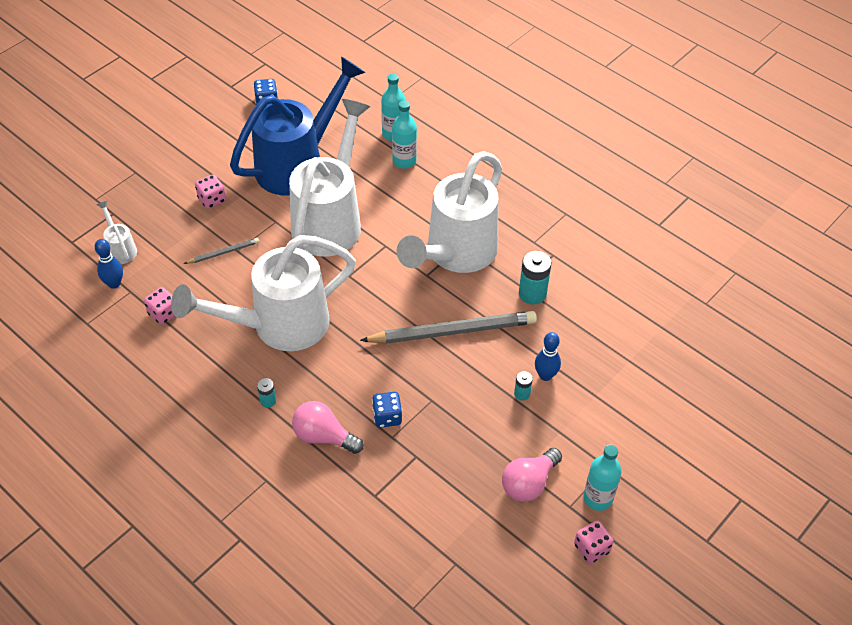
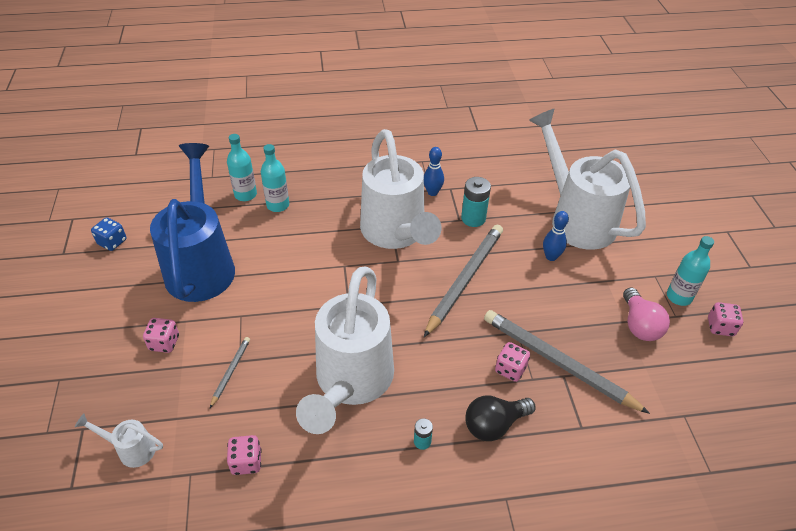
camera: 50 degrees left, 5 degrees down
(114, 284) = (165, 482): blue bowling pin -> blue bowling pin (432, 192)
(324, 436) = (494, 425): pink light bulb -> black light bulb
(331, 219) = (281, 280): white watering can -> white watering can (576, 218)
(387, 417) = (510, 369): blue dice -> pink dice
(426, 445) = (558, 362): none -> grey pencil
(522, 394) = (556, 279): turquoise battery -> none

